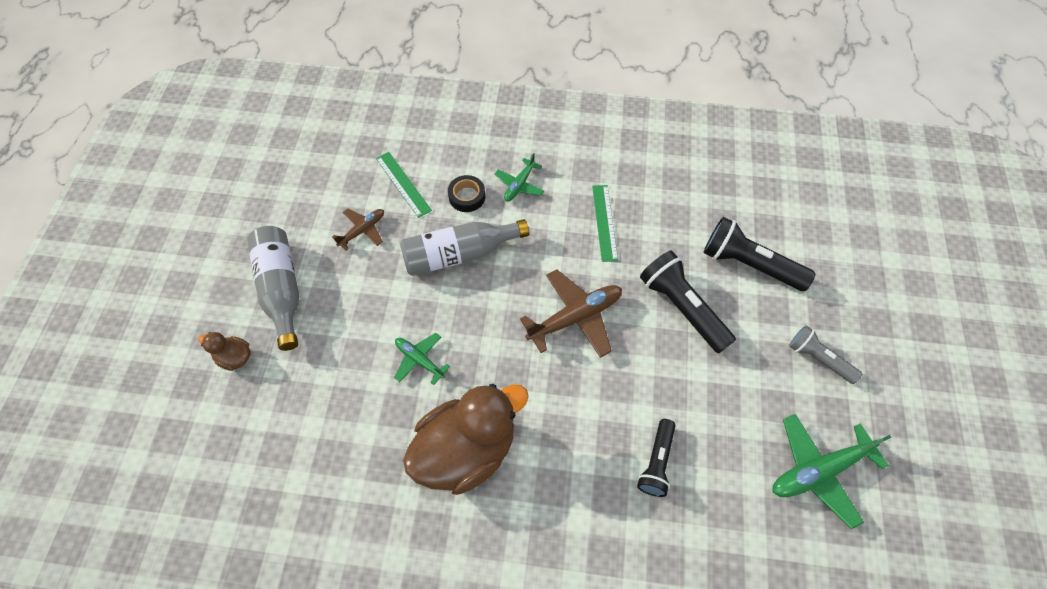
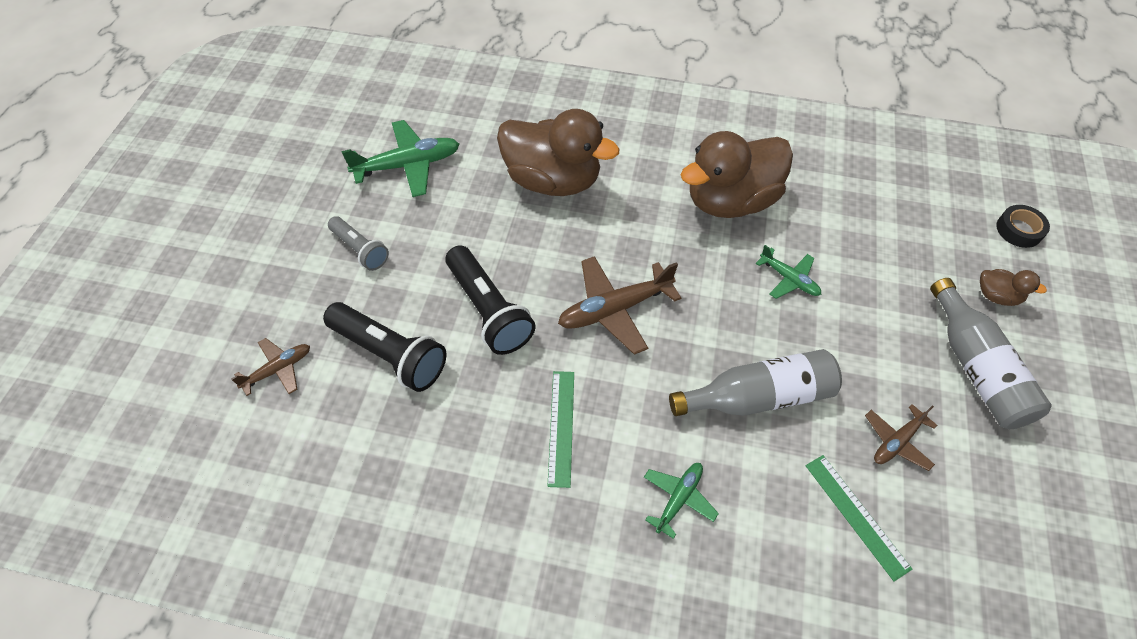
camera: 175 degrees left, 5 degrees down
(467, 197) = (756, 484): black tape -> black tape (1019, 230)
(656, 462) = (553, 180): black flashlight -> brown duck
(829, 246) = (278, 369): none -> brown plane

